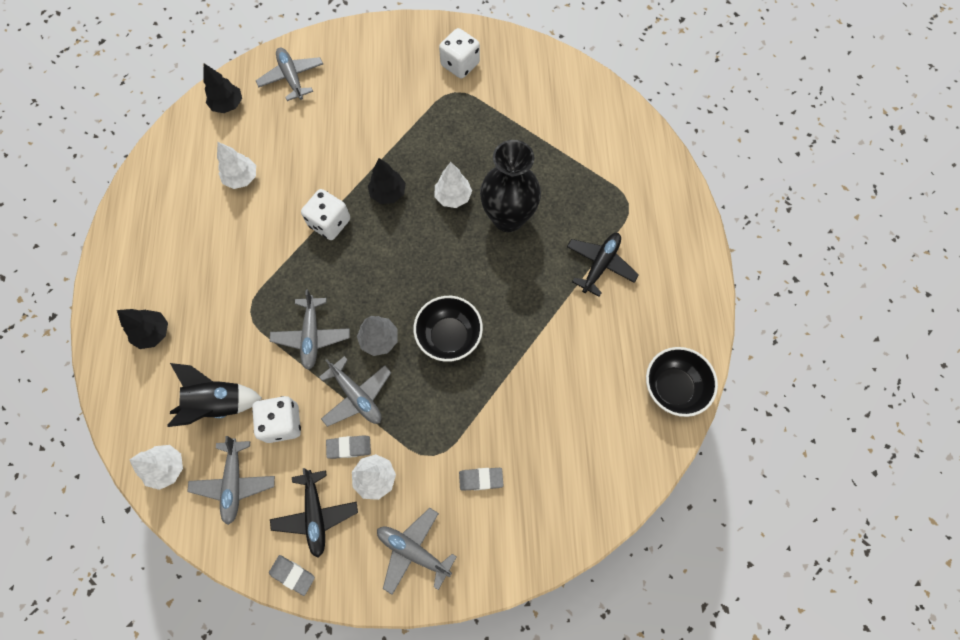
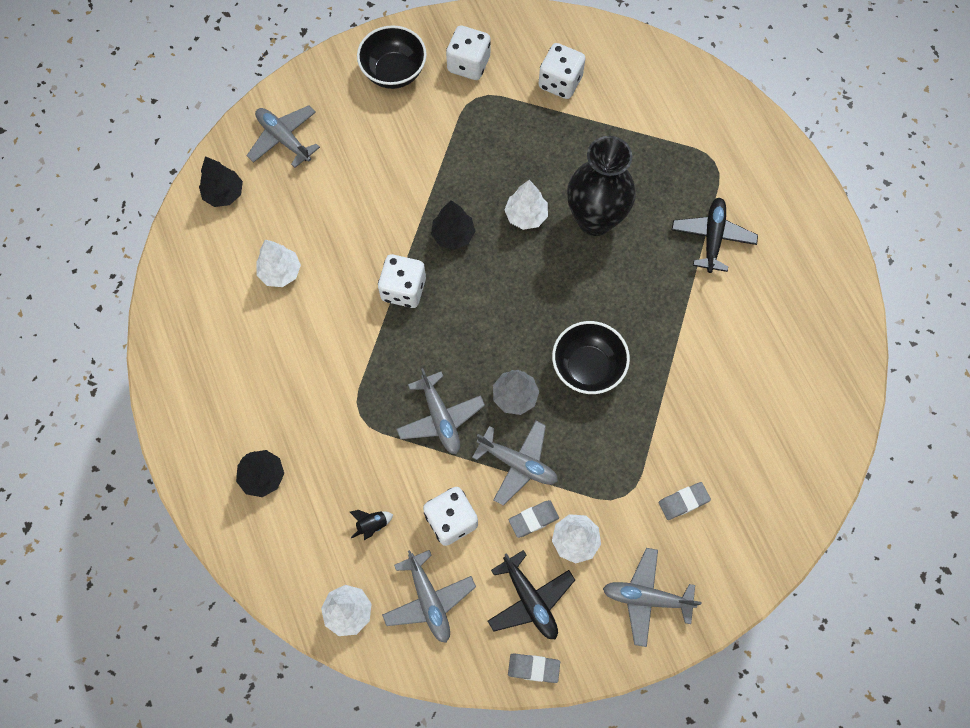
camera: 20 degrees left, 0 degrees up
(218, 403) = (372, 525): black rocket -> black rocket, size x0.45
(527, 100) = (560, 82): none -> white dice
(673, 388) = (837, 340): black bowl -> black bowl (394, 72)

